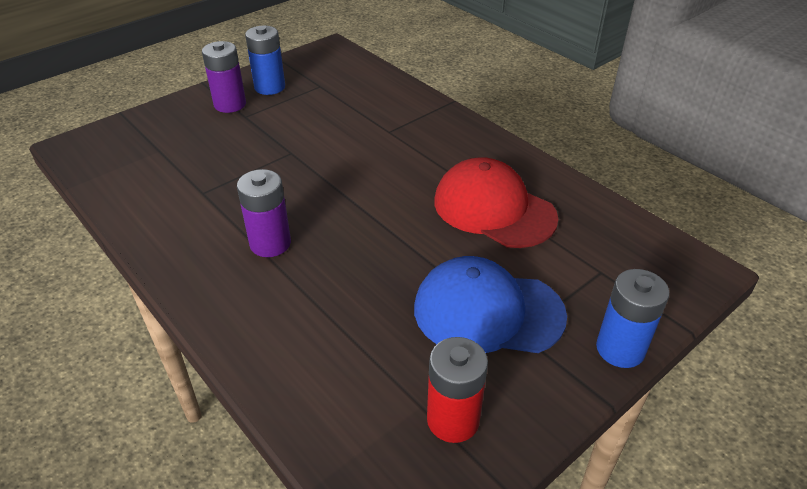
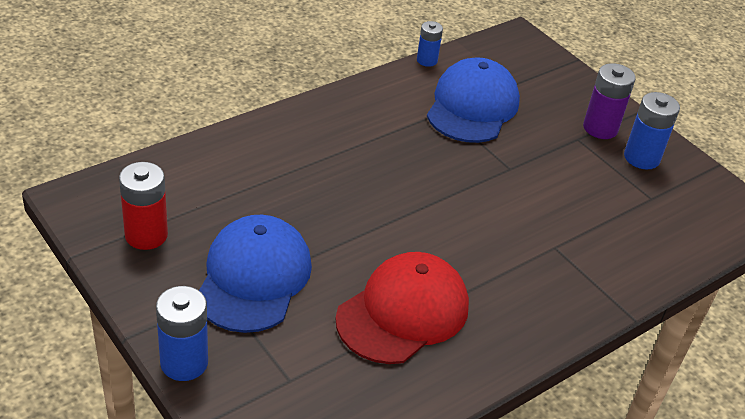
camera: 90 degrees right, 0 degrees up
(107, 207) = (427, 60): none -> blue battery
(195, 174) = (472, 106): none -> blue cap
(270, 243) = (368, 149): purple battery -> none

